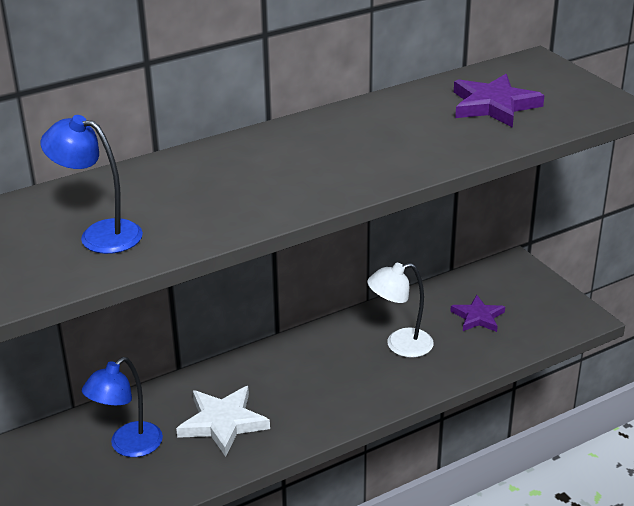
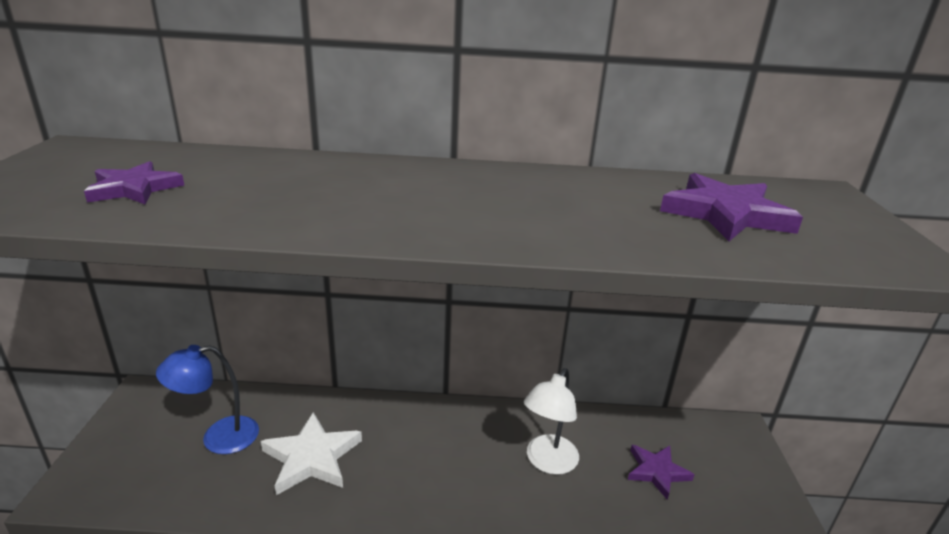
camera: 30 degrees right, 5 degrees down
(99, 234) = (134, 189): blue lamp -> purple star
(400, 345) = (547, 462): white lamp -> white lamp turned 75 degrees counterclockwise

